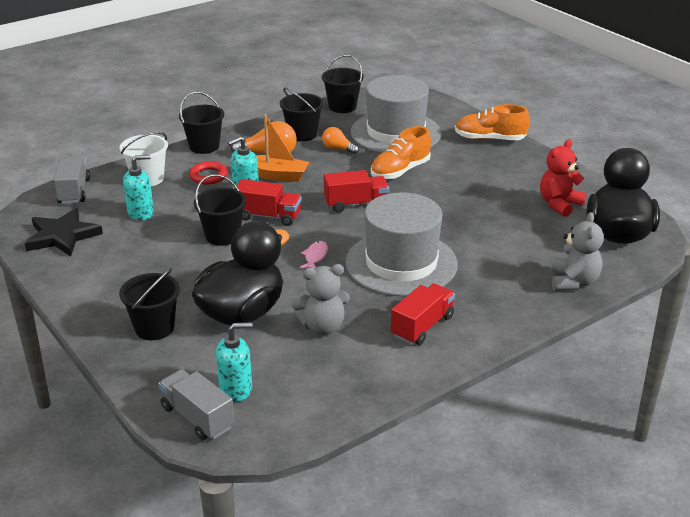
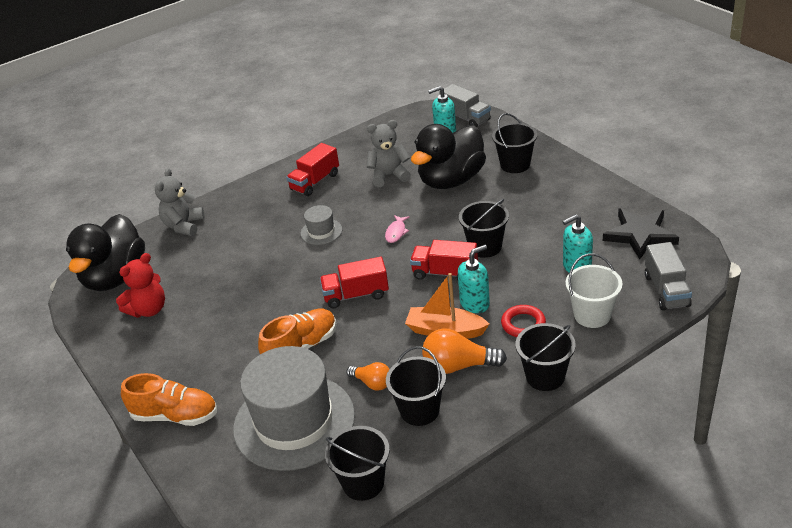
camera: 175 degrees left, 5 degrees up
(401, 263) = (321, 231): grey hat -> grey hat, size x0.43

